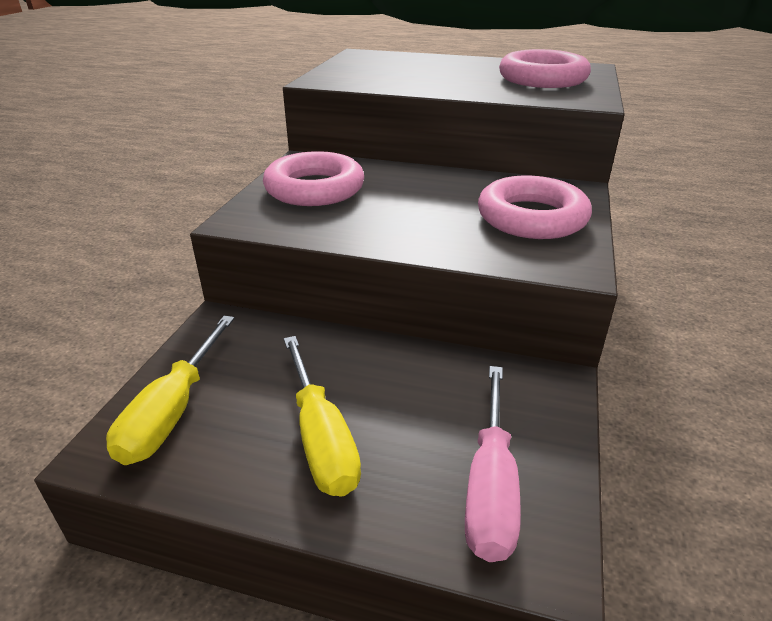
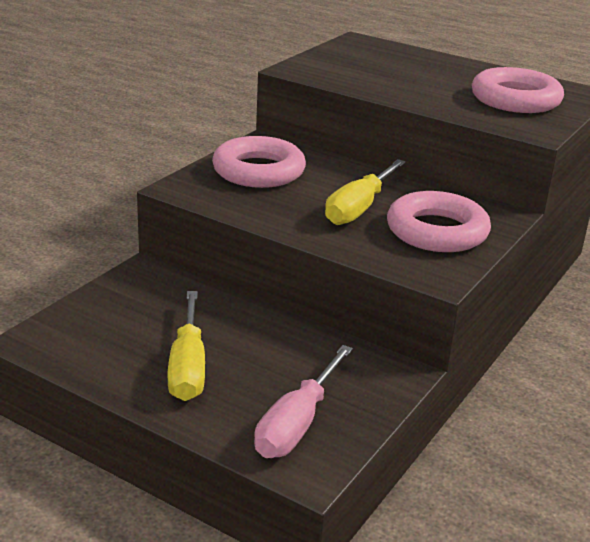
camera: 15 degrees right, 5 degrees down
(173, 411) = (86, 326): yellow screwdriver -> yellow screwdriver (359, 208)

